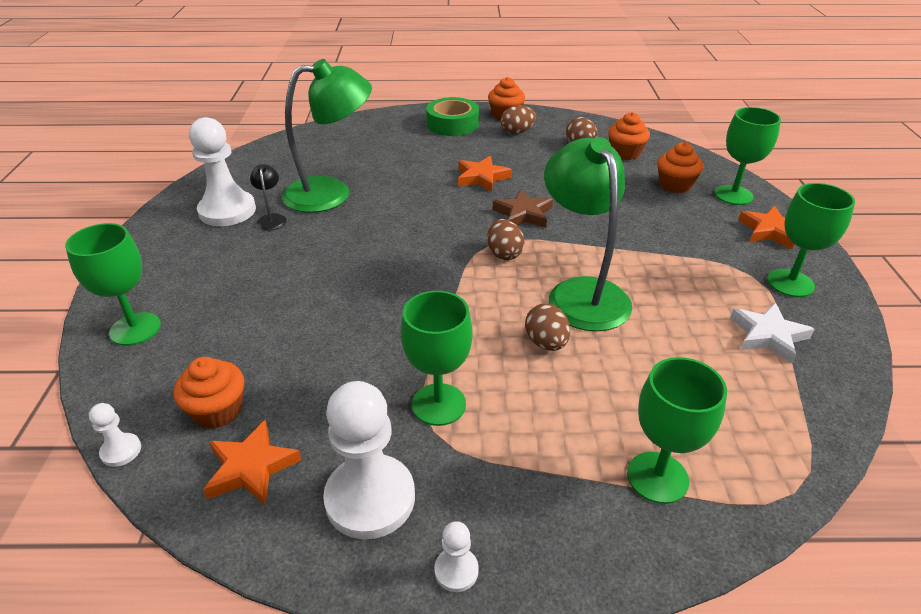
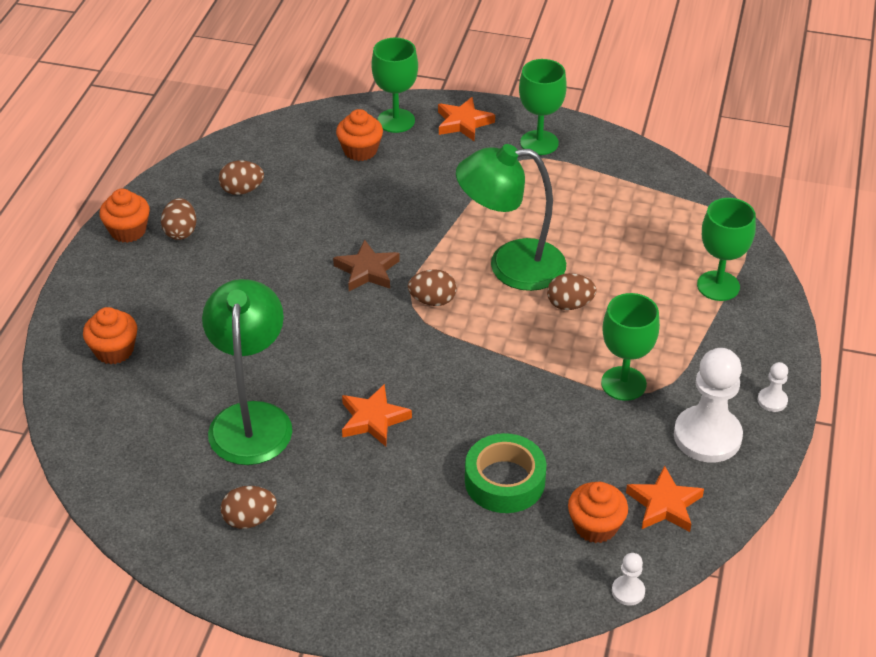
camera: 75 degrees left, 5 degrees up
(135, 329) = (461, 595): green goblet -> none
(227, 211) = (249, 519): white pawn -> brown egg
(272, 219) = (287, 477): black lamp -> none
(452, 124) = (125, 283): green tape -> green tape (504, 481)
(482, 177) = (276, 285): orange star -> orange star (373, 419)
(625, 153) = (278, 162): orange cupcake -> orange cupcake (114, 350)
(768, 336) = (597, 181): white star -> none

